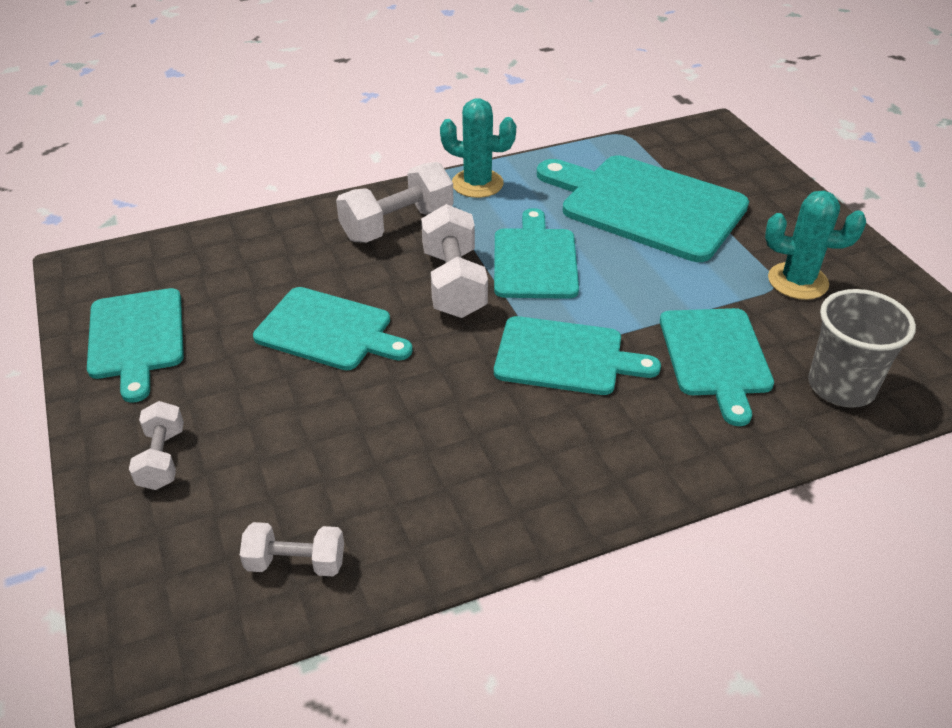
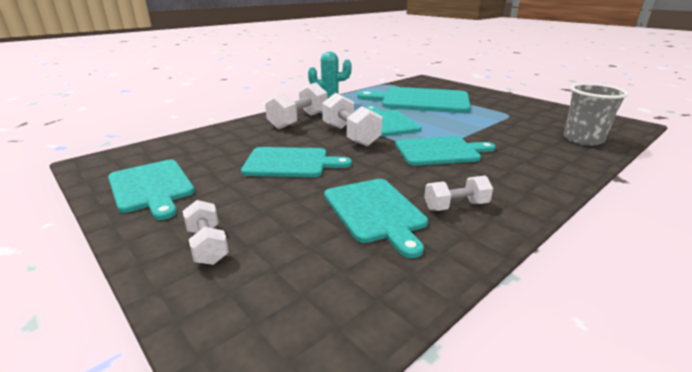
camera: 20 degrees left, 15 degrees down
(296, 563) = (364, 283): white dumbbell -> white dumbbell (456, 206)
(715, 356) = (514, 139): turquoise cutting board -> turquoise cutting board (375, 211)
(797, 281) = (517, 112): turquoise cactus -> none

